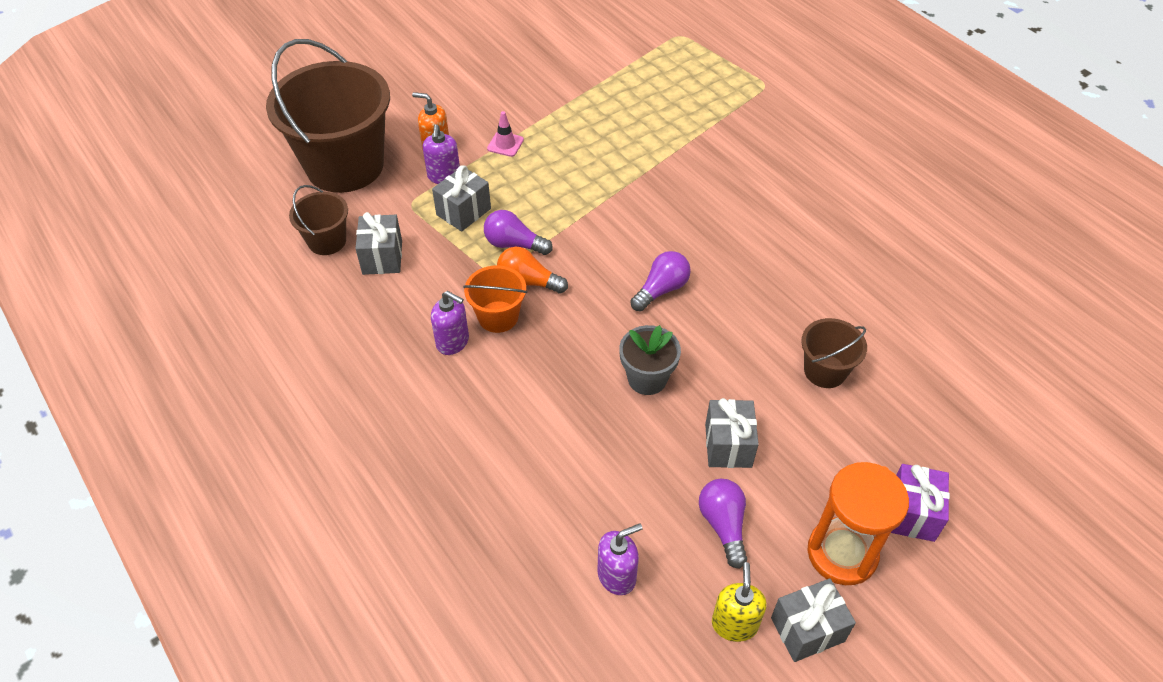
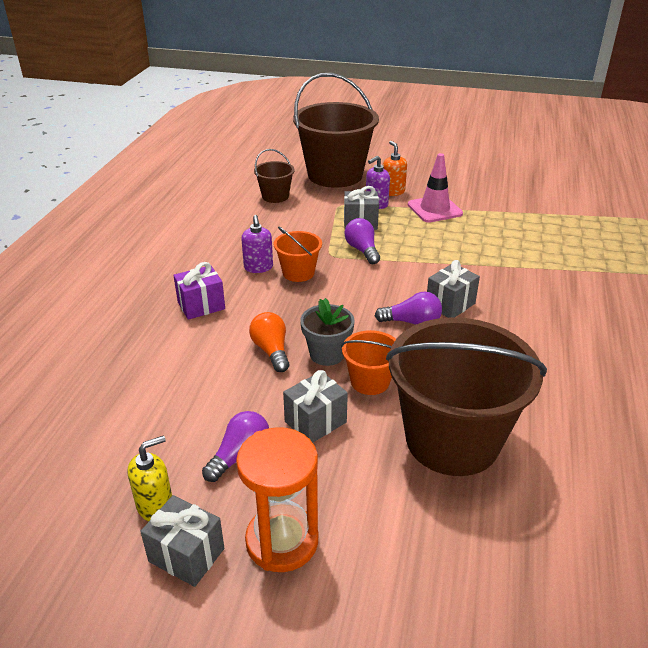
camera: 50 degrees right, 15 degrees down
(382, 257) = (288, 216): grey gift -> grey gift (450, 304)
(505, 144) = (434, 209): pink traffic cone -> pink traffic cone, size x1.83
(528, 282) = (341, 269): orange light bulb -> orange light bulb (271, 351)
(617, 576) = (146, 423): purple soap dispenser -> none
(711, 374) = (370, 381): none -> orange bucket
(825, 371) = (452, 439): brown bucket -> brown bucket, size x2.17
(912, 513) = (372, 570): purple gift -> purple gift (201, 305)

